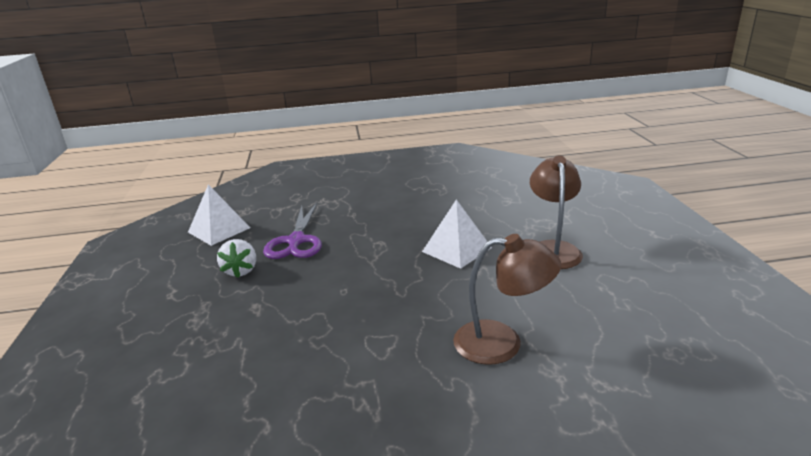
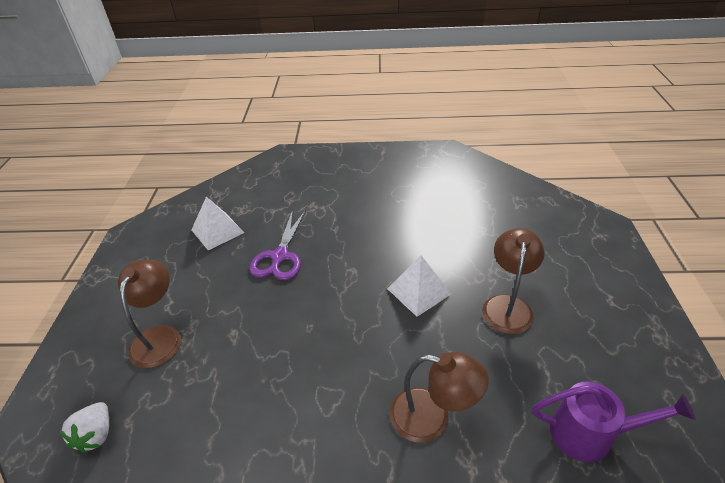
camera: 10 degrees right, 15 degrees up
(165, 320) = (160, 337): none -> brown lamp
(241, 271) = (228, 287): white strawberry -> white strawberry (96, 435)
(673, 331) = (591, 433): none -> purple watering can

